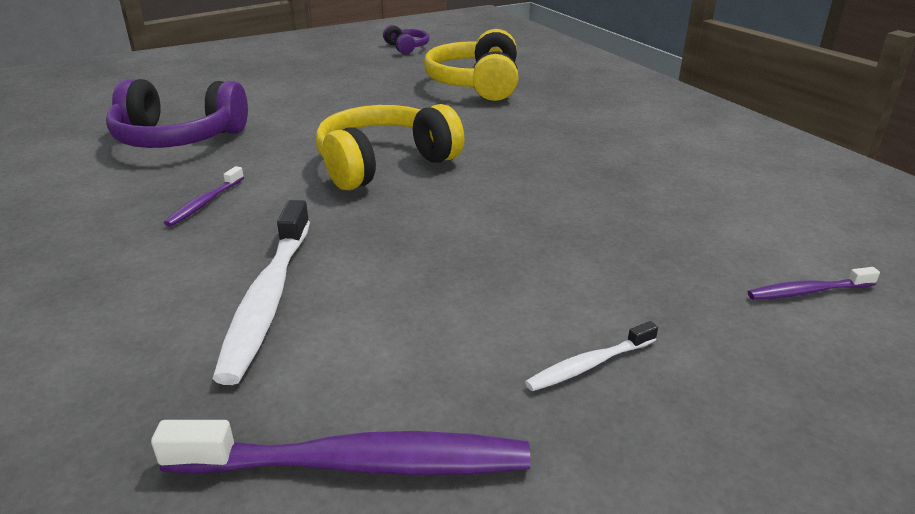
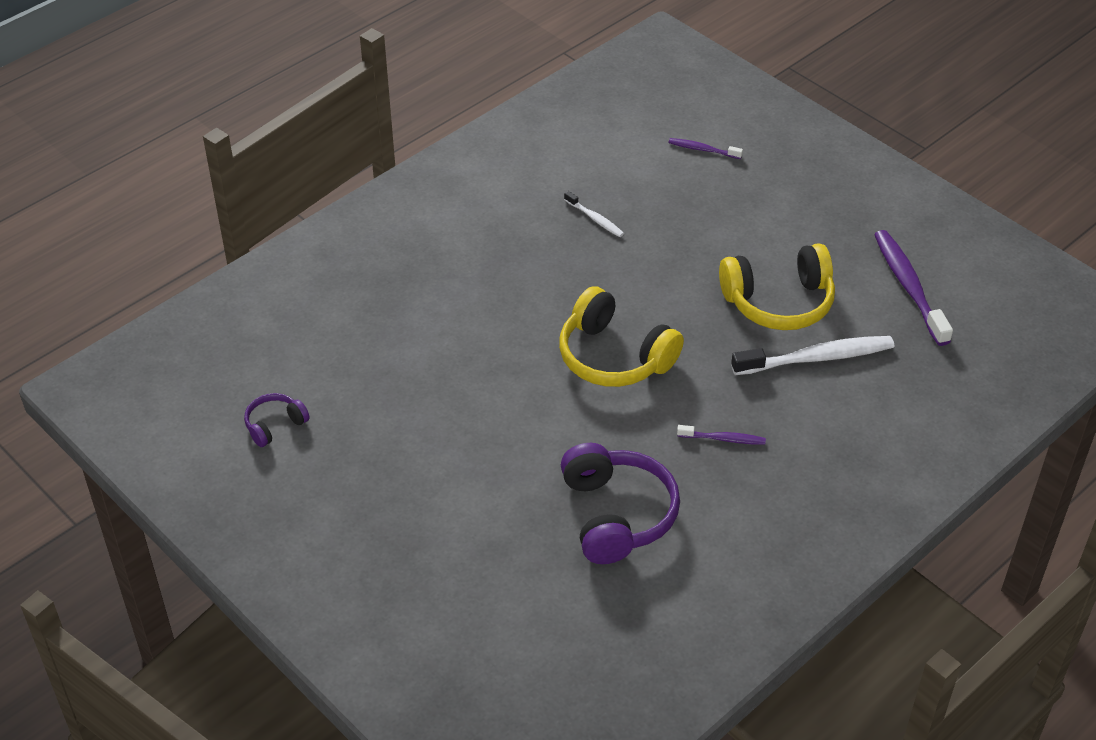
camera: 105 degrees left, 15 degrees up
(477, 84) = (398, 336): yellow headphones -> yellow headphones (779, 302)
(589, 365) = (806, 224): white toothbrush -> white toothbrush (595, 219)
(807, 291) = (703, 149): purple toothbrush -> purple toothbrush turned 135 degrees clockwise

